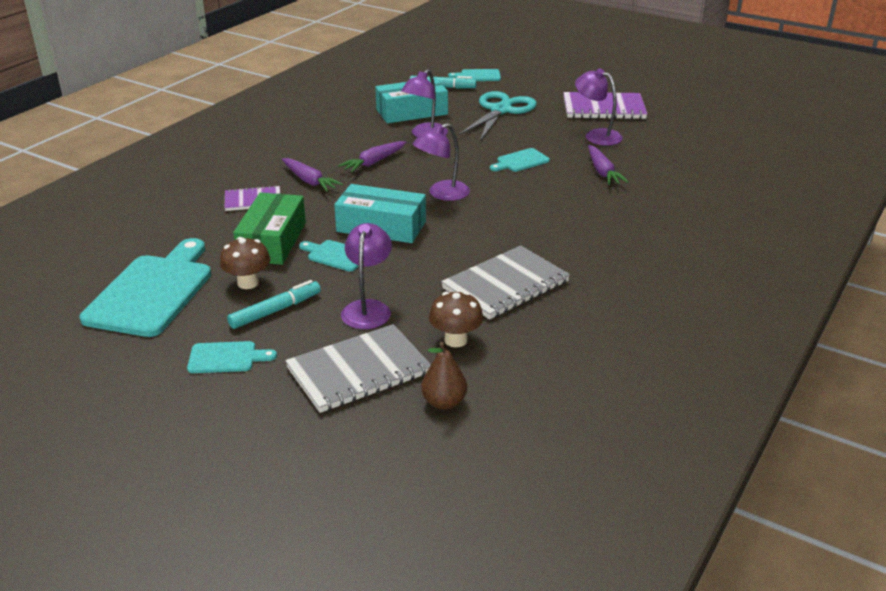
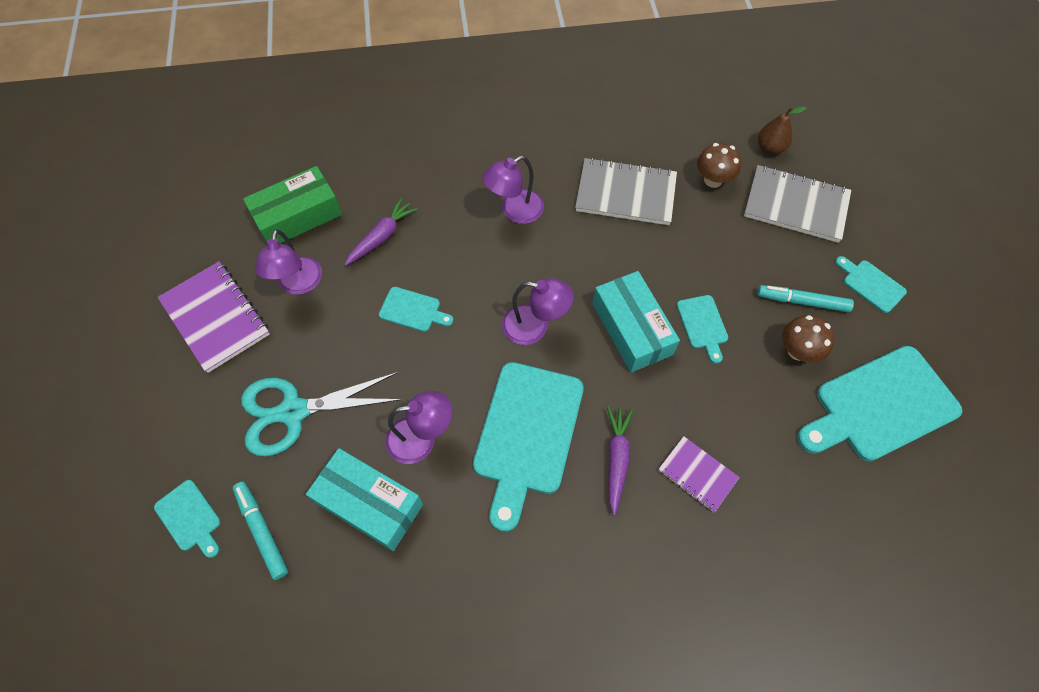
camera: 130 degrees left, 30 degrees up
(272, 241) = (735, 389): green box -> green box (298, 216)
(368, 308) = (737, 250): purple lamp -> purple lamp (514, 211)
(374, 162) = (527, 434): purple carrot -> turquoise cutting board

